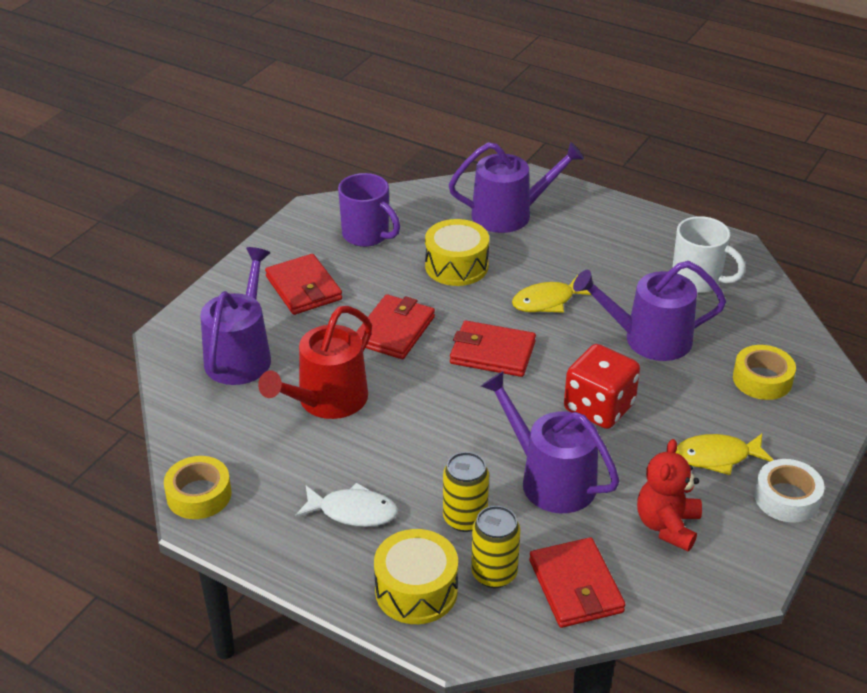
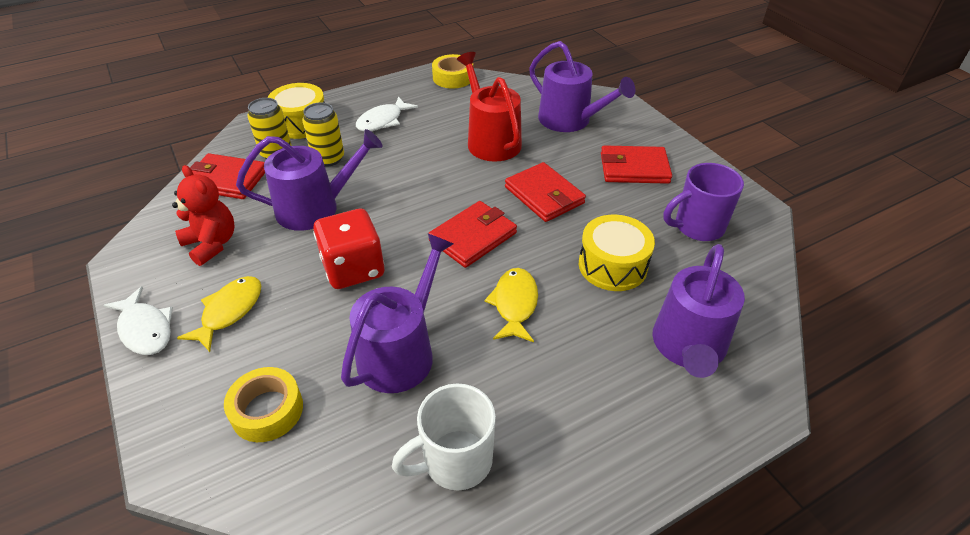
camera: 120 degrees right, 5 degrees up
(787, 498) = (145, 329): white tape -> white fish

